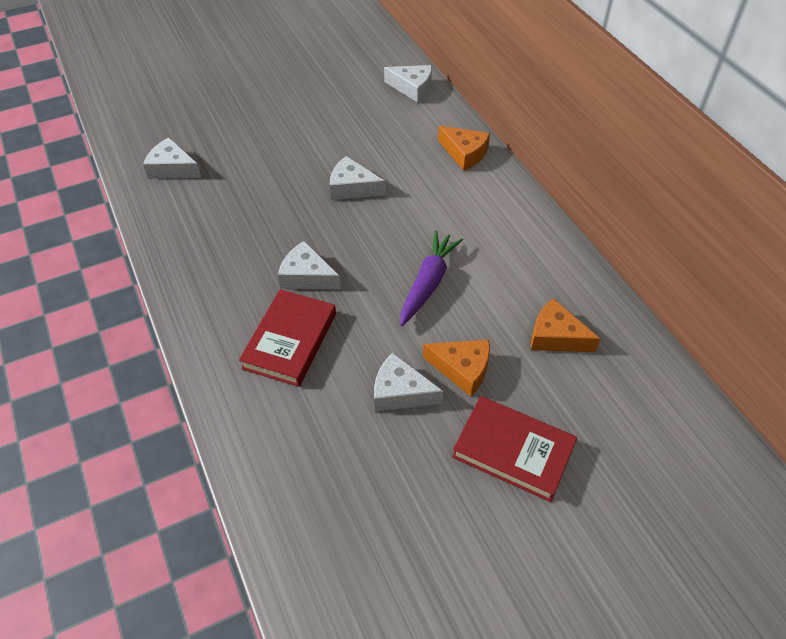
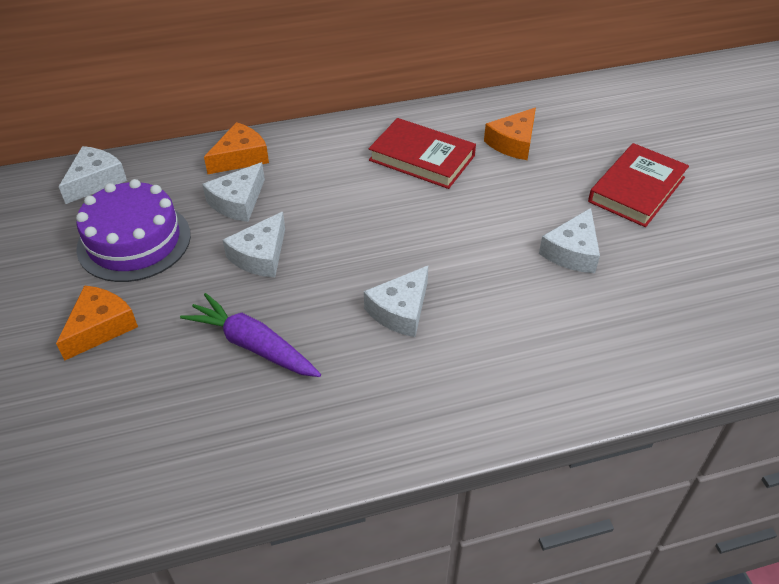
camera: 80 degrees left, 5 degrees down
(172, 168) = (134, 455): white cheese -> white cheese (238, 202)
(290, 341) = (498, 333): red book -> red book (422, 158)
(353, 122) = (134, 241): none -> purple cake
(428, 283) = (432, 213): purple carrot -> purple carrot (253, 346)
(462, 369) = (546, 206): orange cheese -> orange cheese (100, 327)

